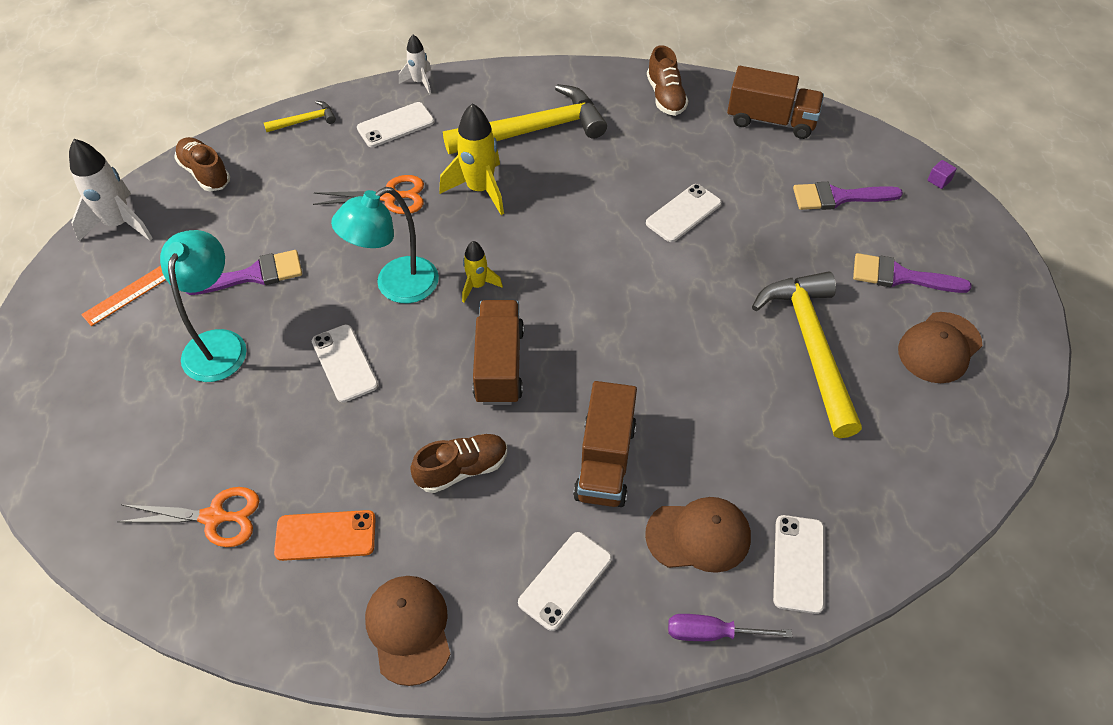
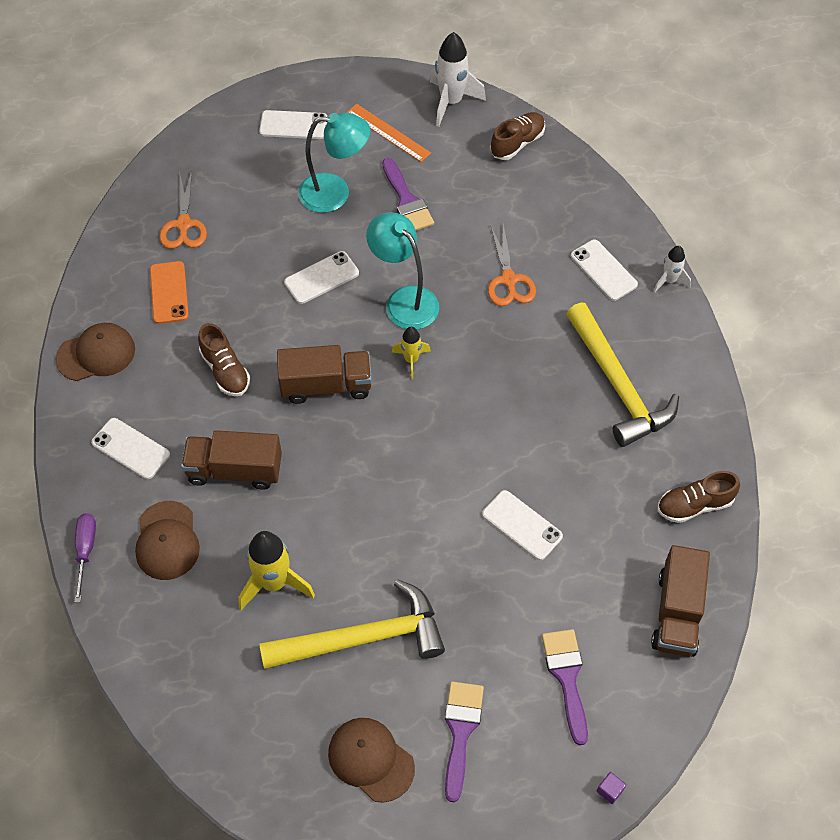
camera: 85 degrees right, 5 degrees up
(304, 121) = (596, 200): yellow hammer -> none
(480, 190) = (528, 349): yellow rocket -> yellow rocket (274, 583)
(798, 563) = (142, 616): white phone -> white phone (293, 125)

